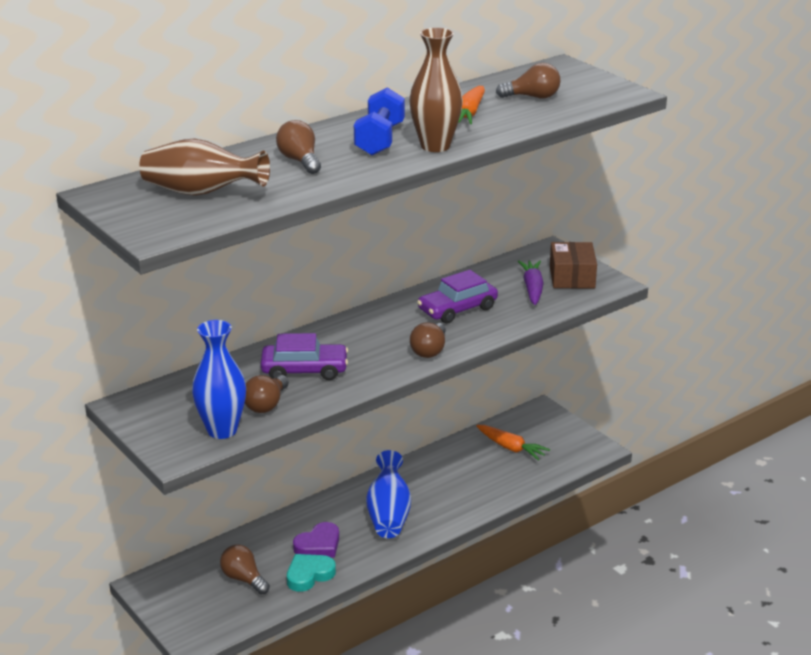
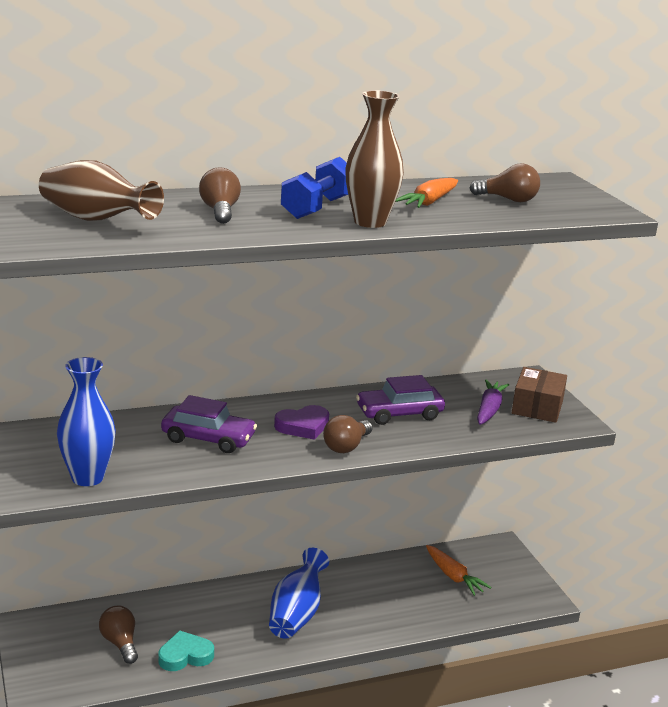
camera: 15 degrees right, 5 degrees down
(266, 404) = (148, 463): brown light bulb -> none
(318, 545) = (211, 628): purple heart -> purple heart (303, 426)

